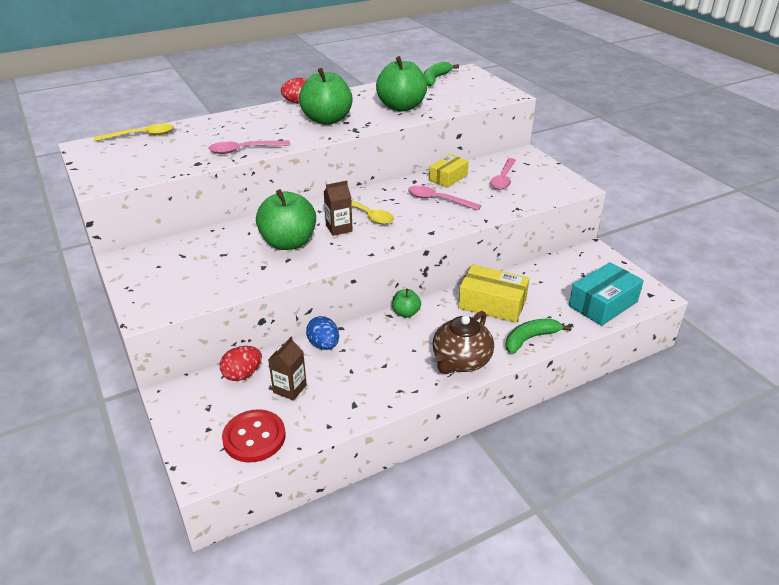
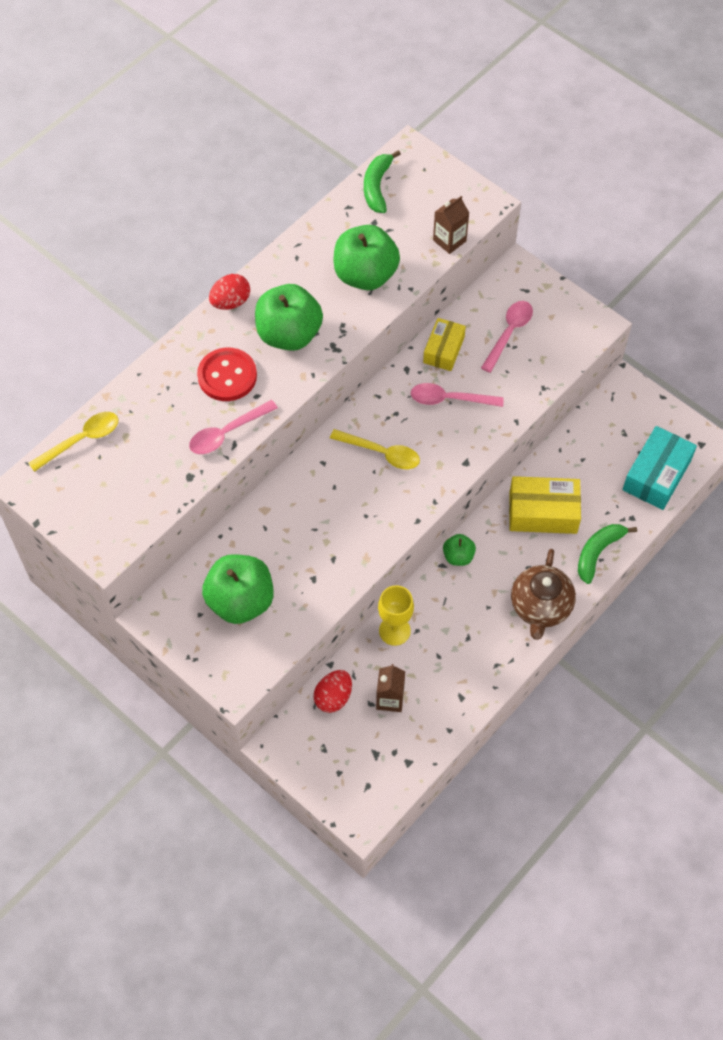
camera: 20 degrees left, 25 degrees up
(254, 437) = (388, 767): red button -> red button (227, 376)
(288, 243) = (319, 530): green apple -> green apple (240, 601)
(324, 345) = (394, 631): blue egg -> yellow goblet
(339, 228) = (361, 488): brown carton -> brown carton (449, 240)
(503, 179) = (509, 333): pink spoon -> pink spoon turned 150 degrees counterclockwise

